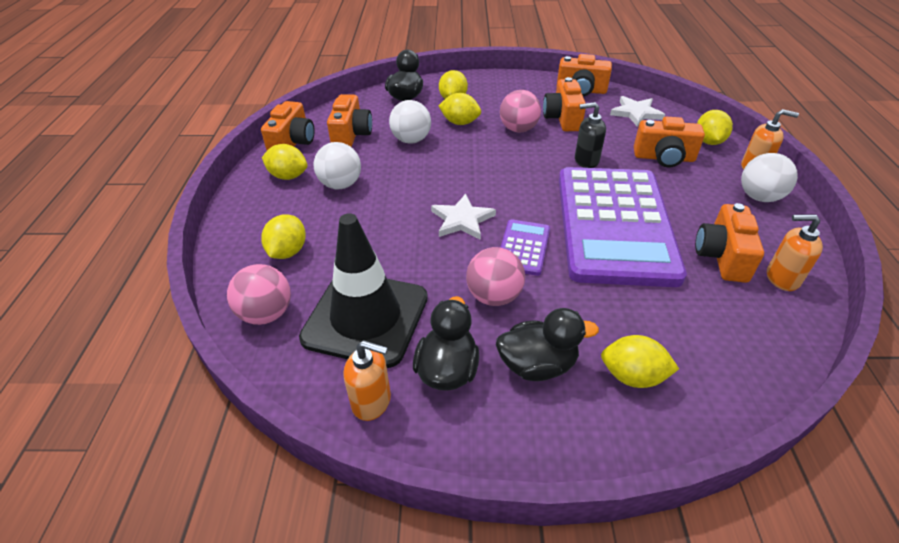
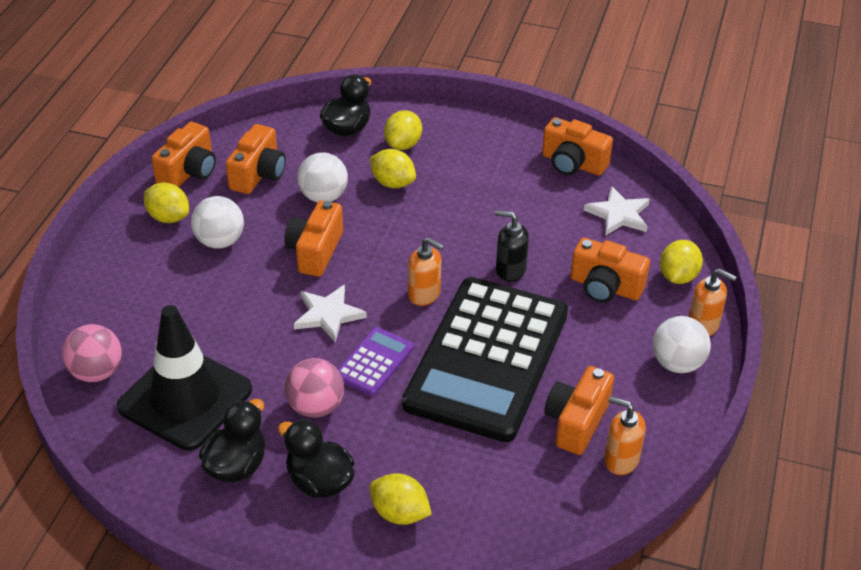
camera: 15 degrees right, 0 degrees up
(288, 252) = (137, 311): yellow lemon -> none
(372, 401) = (159, 475): orange soap dispenser -> orange soap dispenser (424, 294)
(518, 129) = (457, 208): pink ball -> none
(537, 365) = (319, 481): black duck -> black duck turned 150 degrees counterclockwise
(563, 118) = (521, 203): orange camera -> orange camera (315, 251)
(614, 225) = (487, 359): purple calculator -> black calculator

